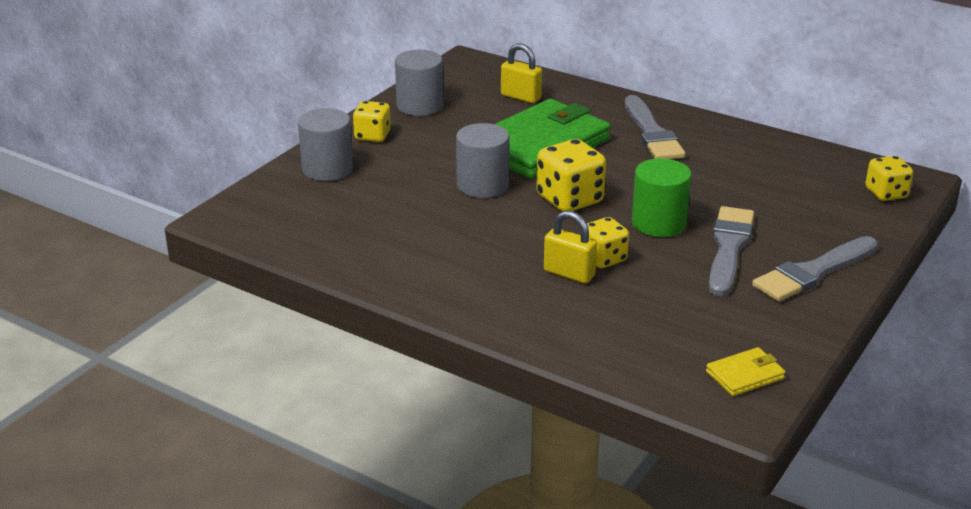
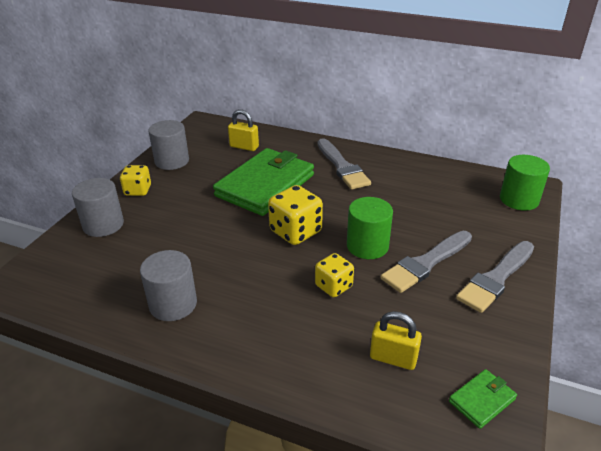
camera: 10 degrees left, 5 degrees up
(482, 185) = (227, 226): grey cylinder -> grey cylinder (173, 304)
(569, 273) = (309, 306): yellow padlock -> yellow padlock (393, 358)
(728, 248) = (426, 263): grey brush -> grey brush turned 135 degrees counterclockwise
(745, 375) = (482, 400): yellow wallet -> green wallet
(886, 193) = (519, 199): yellow dice -> green cylinder

